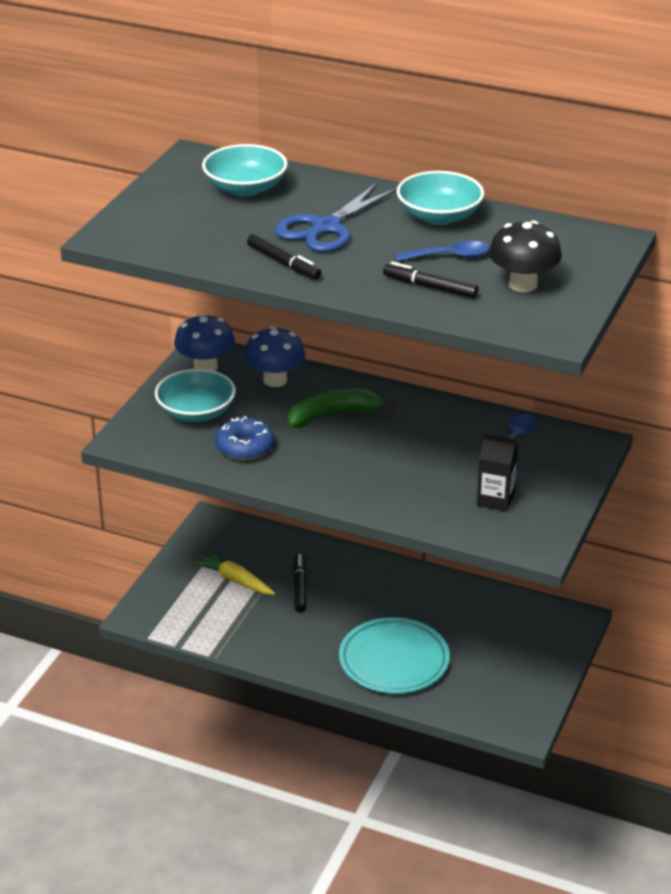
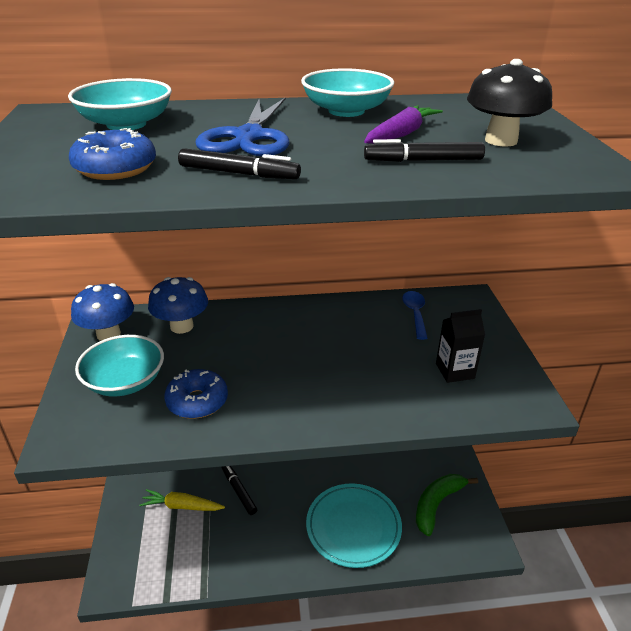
camera: 30 degrees left, 0 degrees up
(206, 236) = (115, 168): none -> blue donut
(333, 415) = (256, 341): green banana -> green banana (437, 504)
(449, 256) = (401, 135): blue spoon -> purple carrot

